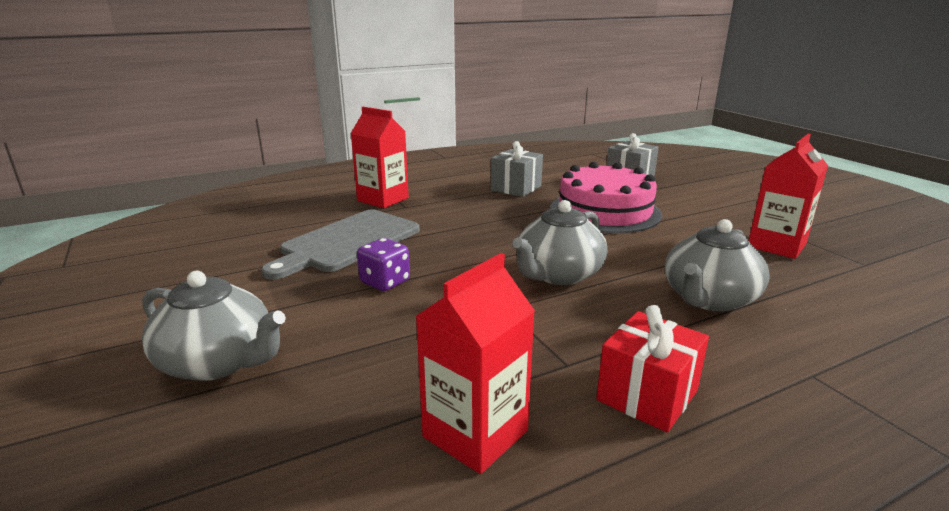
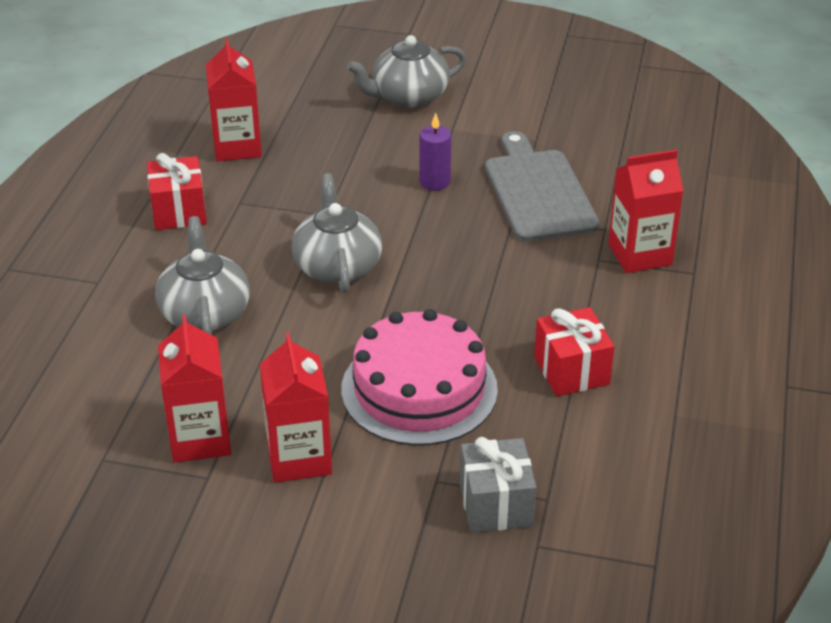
camera: 130 degrees right, 15 degrees up
(385, 282) = (434, 182): purple dice -> purple candle
(516, 188) = (571, 371): grey gift -> red gift
(714, 218) = (299, 458): none -> red carton

